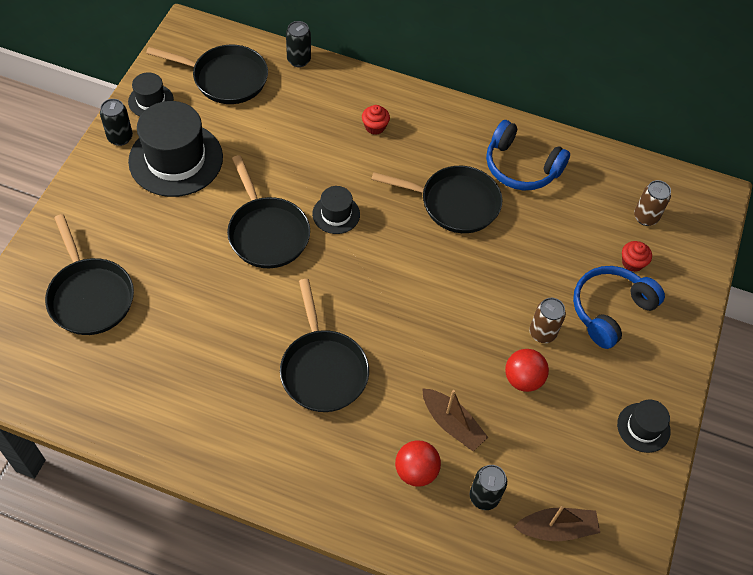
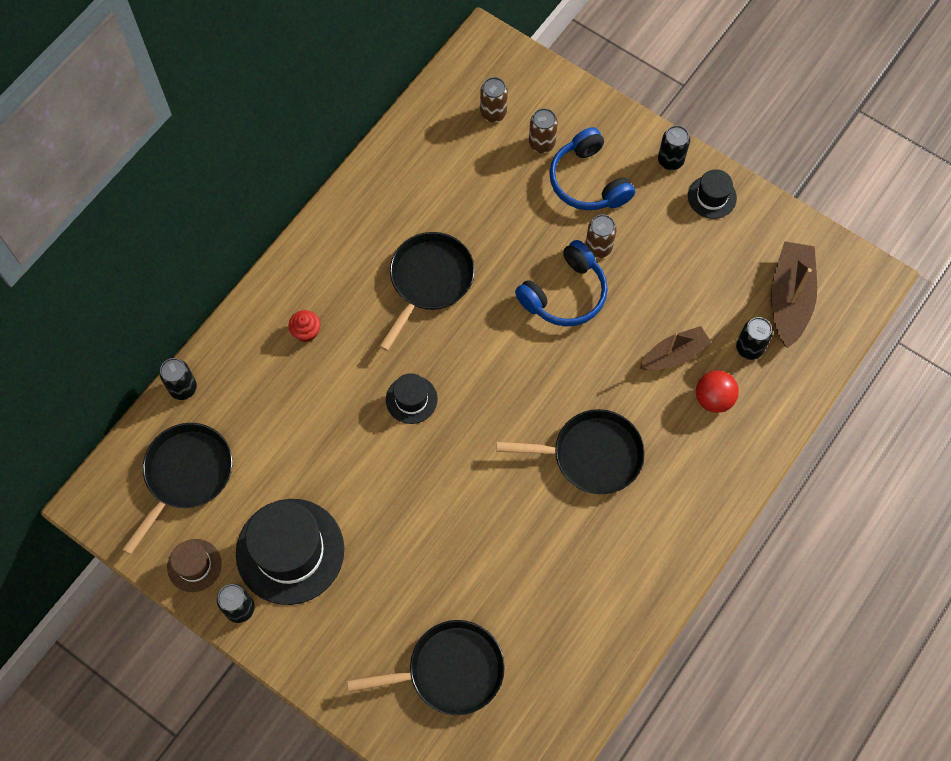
camera: 70 degrees left, 10 degrees up
(151, 101) = (194, 565): black hat -> brown hat
(267, 232) = (416, 474): black pan -> none
(521, 167) = (401, 204): blue headphones -> blue headphones (565, 294)
(523, 379) = (642, 280): red ball -> none
(556, 528) = (789, 299): brown boat -> brown boat, size x1.51
(632, 263) = (542, 144): red cupcake -> brown can
(667, 380) = (670, 161): none -> black can

